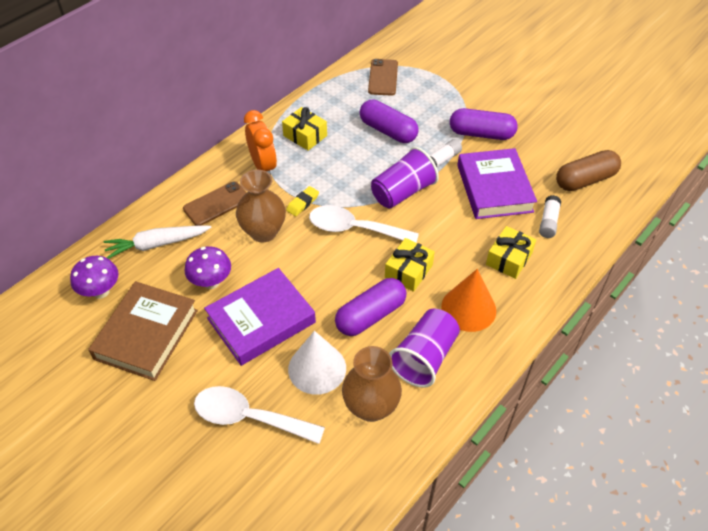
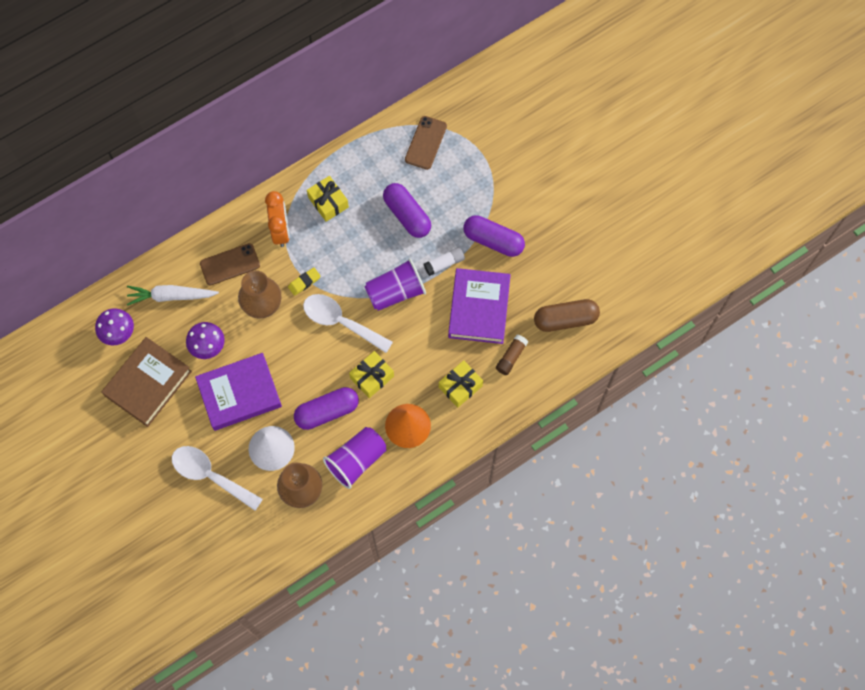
camera: 15 degrees right, 20 degrees up
(548, 222) = (511, 357): white glue stick -> brown glue stick

